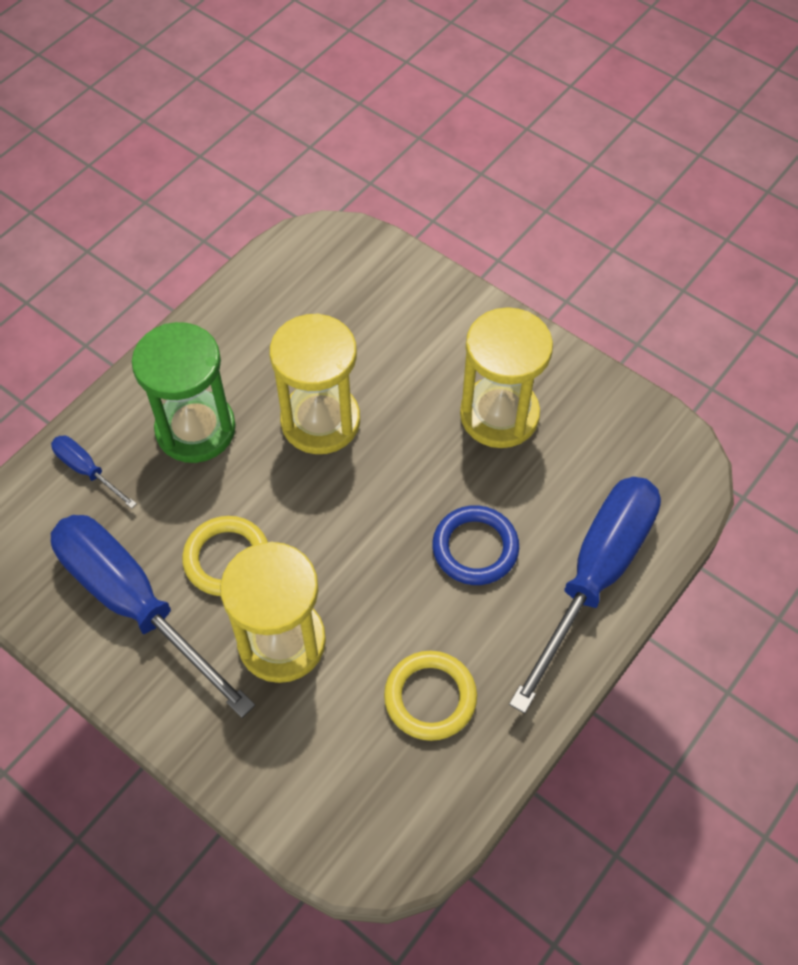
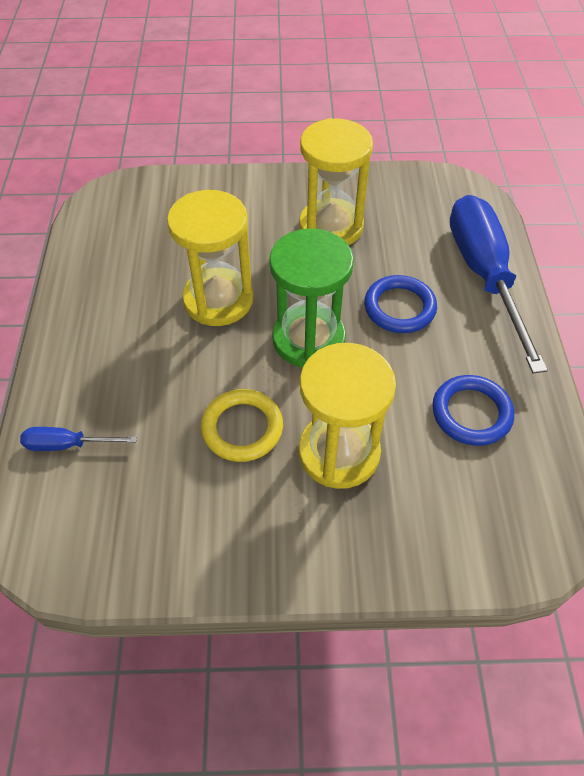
camera: 40 degrees left, 5 degrees down
(134, 604) = (202, 509): blue screwdriver -> none
(195, 429) = (130, 361): green hourglass -> green hourglass (308, 339)
(430, 697) = (471, 413): yellow ring -> blue ring

